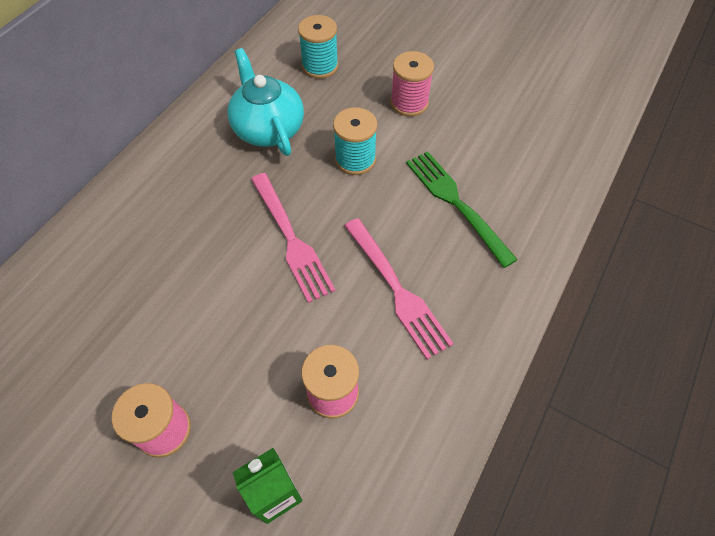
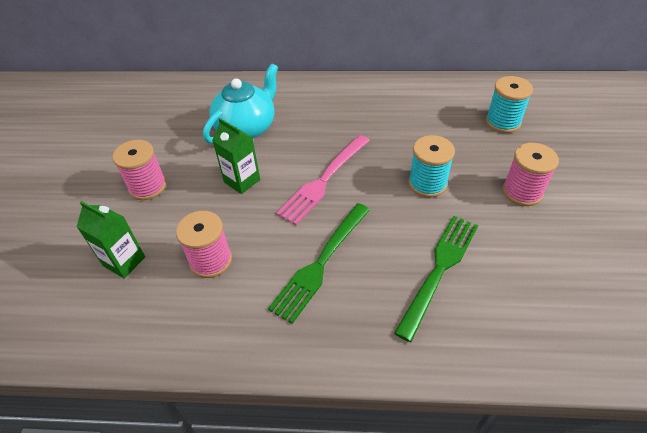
camera: 65 degrees right, 10 degrees down
(234, 317) = (242, 181): none -> green carton
(268, 128) = (412, 124): turquoise teapot -> turquoise teapot (246, 127)
(397, 289) = (321, 263): pink fork -> green fork

